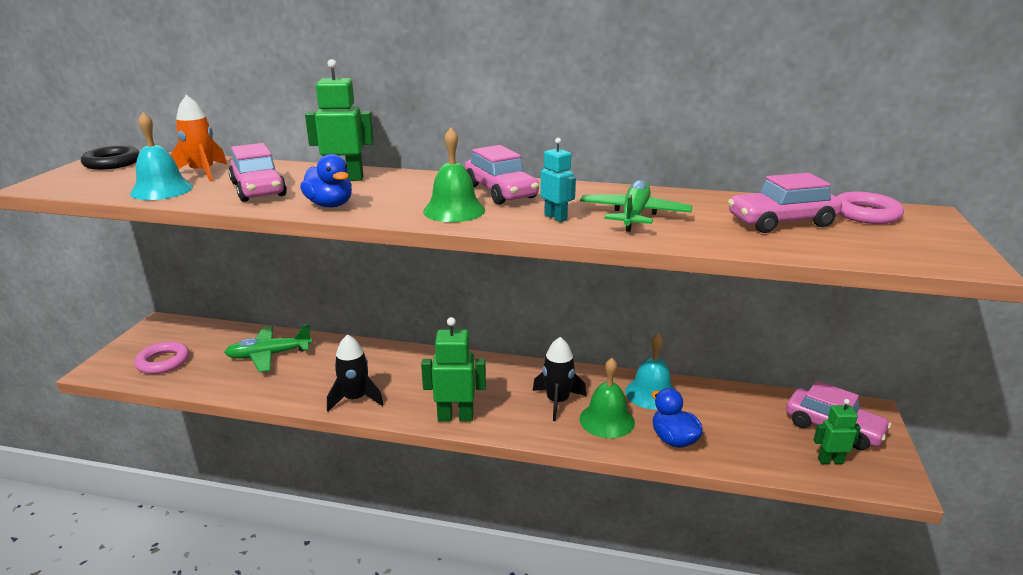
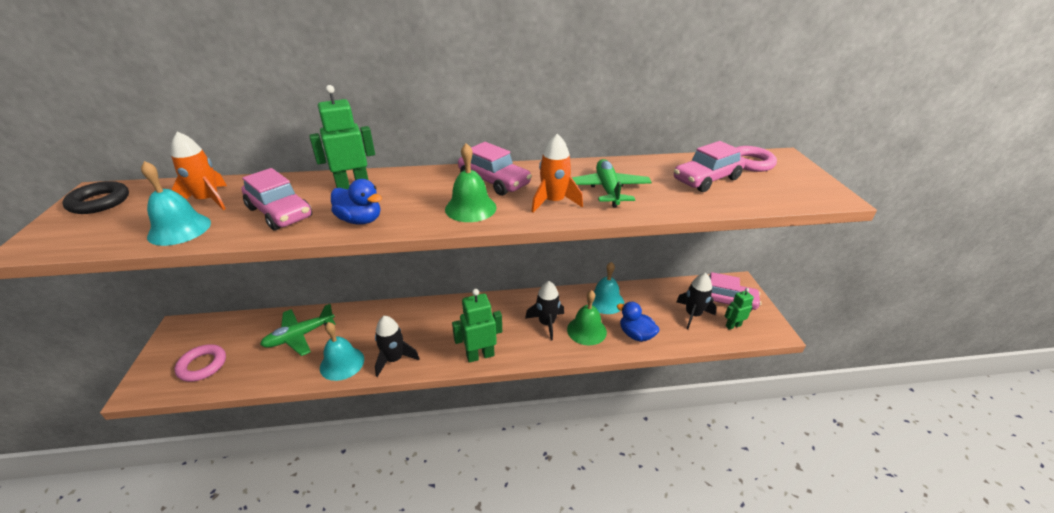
camera: 20 degrees left, 10 degrees up
(298, 390) = (342, 363): none -> turquoise bell
(556, 217) = (554, 202): turquoise robot -> orange rocket
(772, 435) = (692, 315): none -> black rocket

